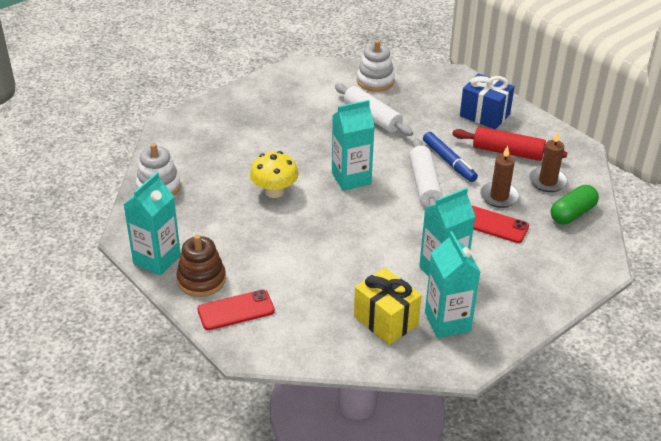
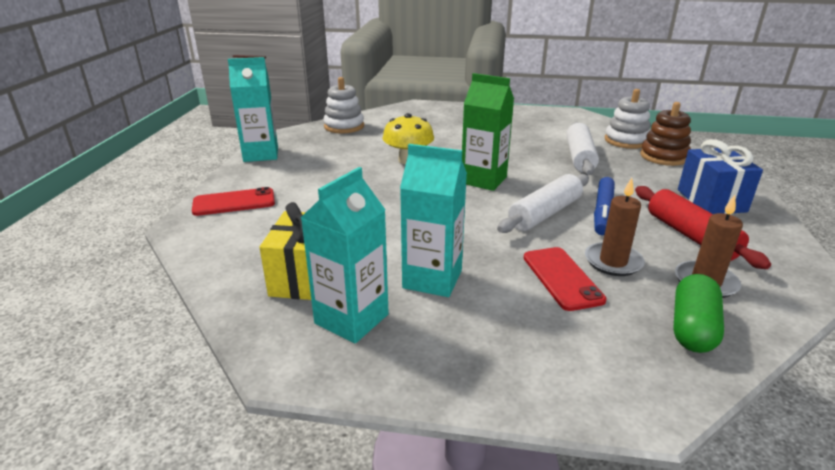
camera: 50 degrees right, 10 degrees down
(201, 280) = (257, 176): brown stacking toy -> brown stacking toy (663, 156)
(236, 310) = (234, 202): red phone -> red phone turned 45 degrees counterclockwise
(351, 178) = (483, 180): turquoise carton -> green carton
(572, 214) = (692, 328): green capsule -> green capsule turned 75 degrees counterclockwise

